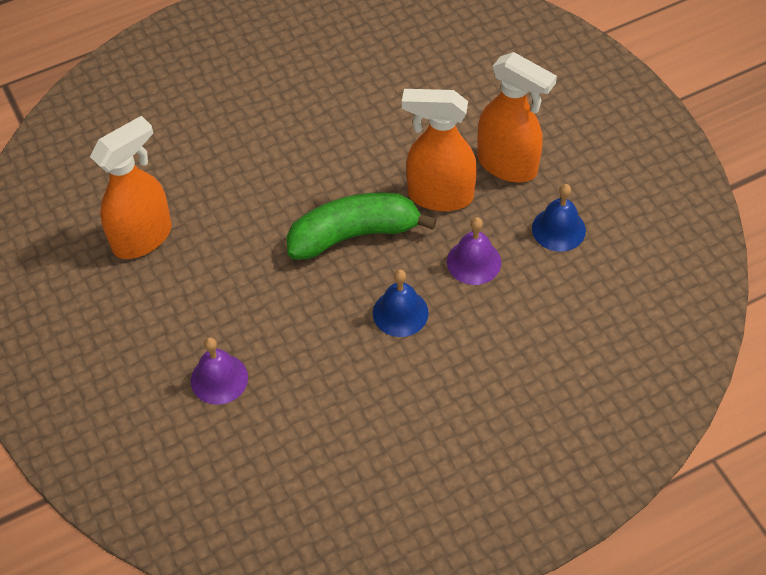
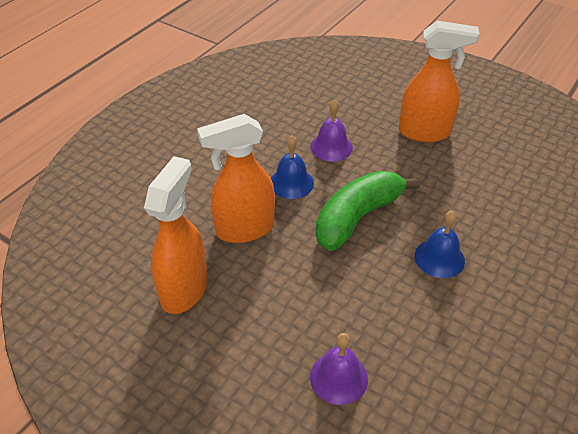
camera: 30 degrees left, 10 degrees down
(439, 196) = (396, 168): orange spray bottle -> orange spray bottle (244, 229)
(474, 262) = (459, 201): purple bell -> purple bell (331, 147)
(558, 229) = (494, 158): blue bell -> blue bell (291, 183)

